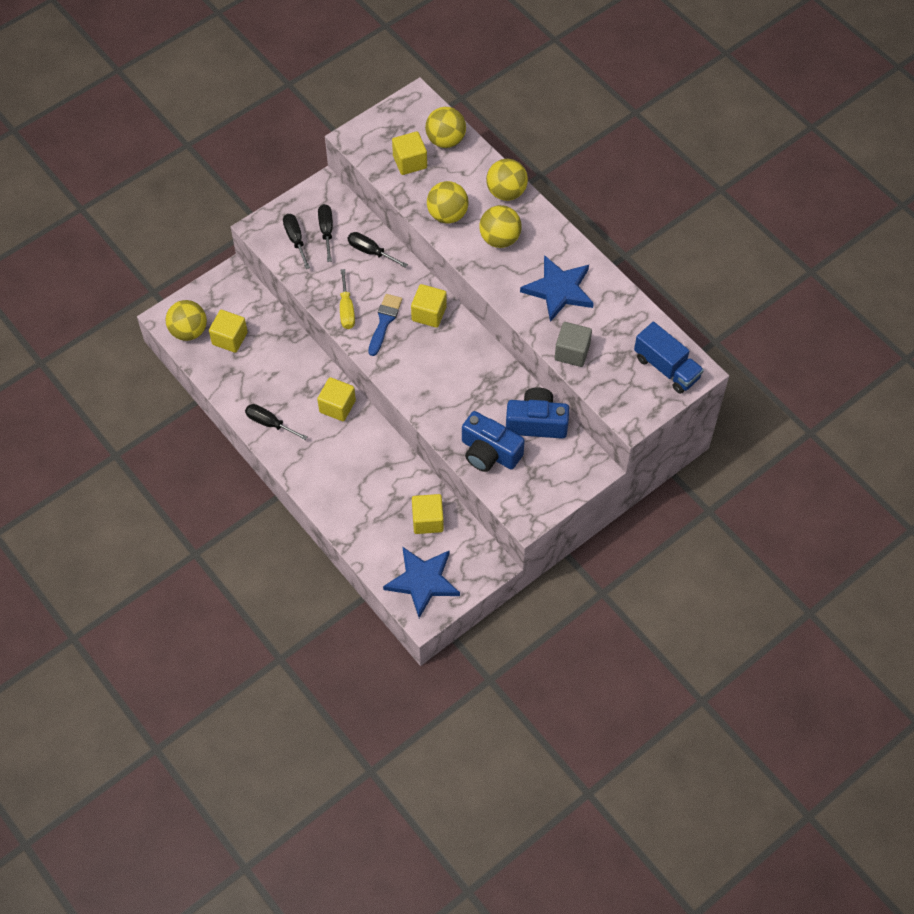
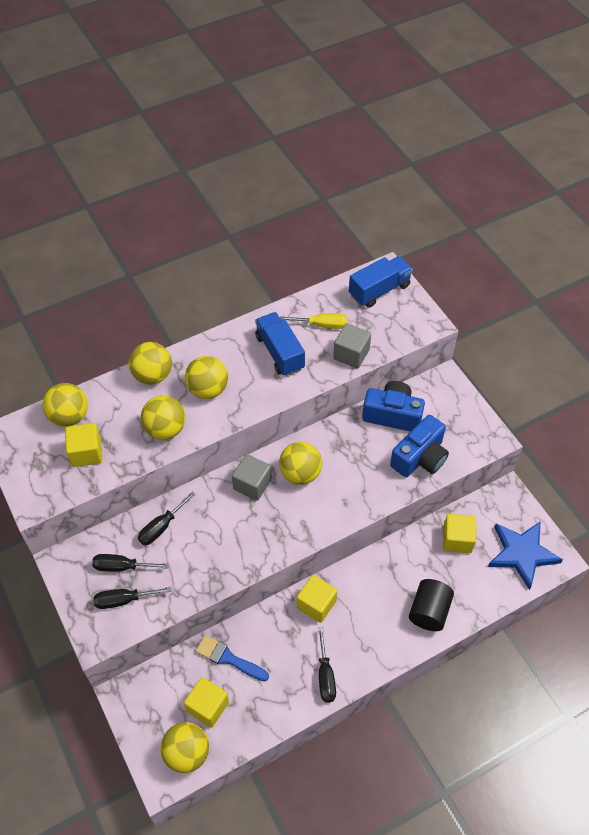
camera: 80 degrees left, 5 degrees down
(269, 423) = (325, 676): black screwdriver -> black screwdriver turned 45 degrees counterclockwise
(345, 502) = (429, 611): none -> black cylinder
(346, 309) = (229, 560): yellow screwdriver -> yellow screwdriver (322, 325)
(384, 321) = (253, 526): blue brush -> blue brush (228, 658)
(429, 313) = (252, 484): yellow cube -> grey cube
(449, 351) = (300, 473): none -> yellow ball
(536, 422) = (392, 415): blue camera -> blue camera turned 90 degrees clockwise
(559, 290) = (279, 352): blue star -> blue truck

